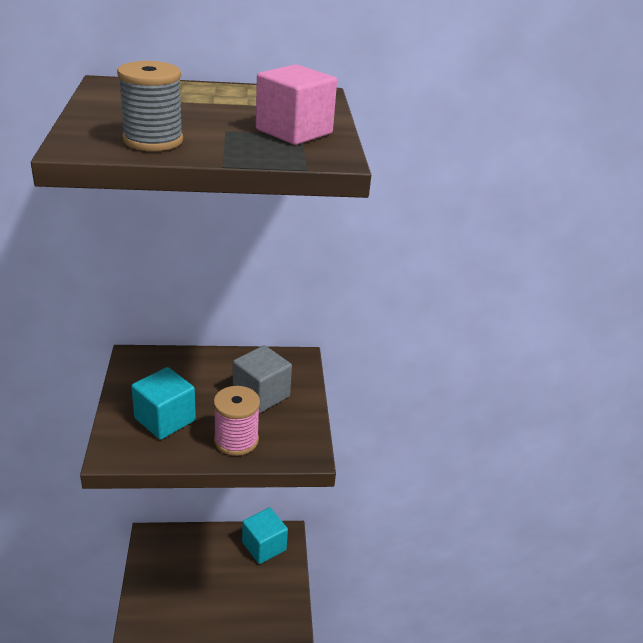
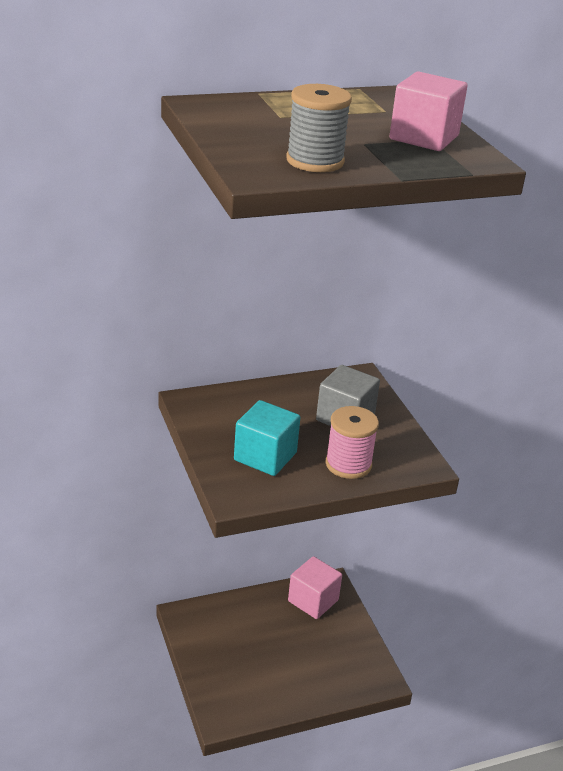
camera: 15 degrees left, 0 degrees up
(264, 546) = (313, 600): turquoise cube -> pink cube

